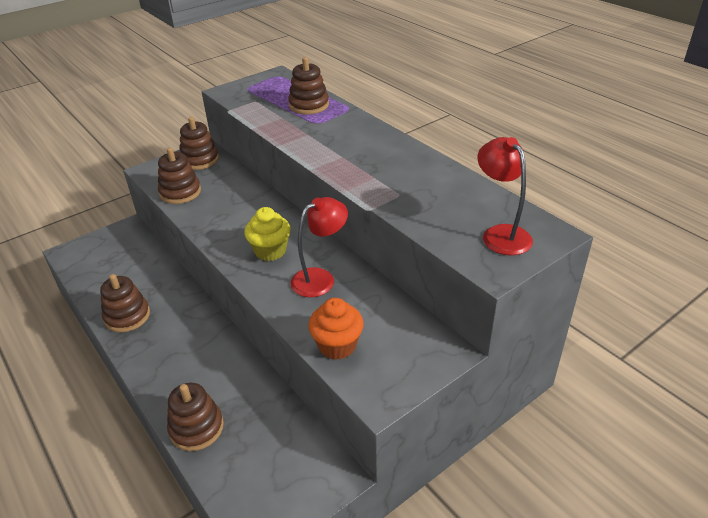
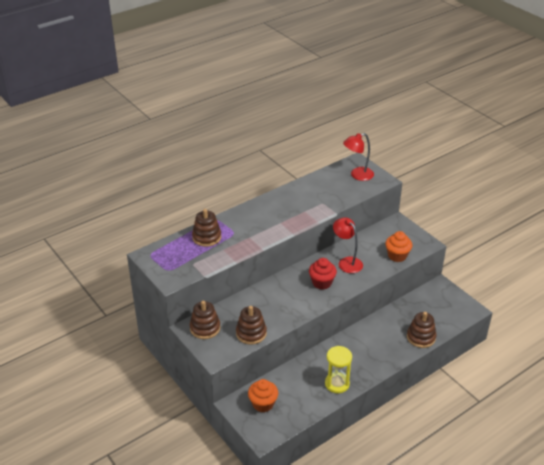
camera: 90 degrees left, 0 degrees up
(119, 250) = (263, 404): none -> orange cupcake
(127, 316) = (337, 384): brown stacking toy -> yellow hourglass
(270, 251) = (322, 283): yellow cupcake -> red cupcake

